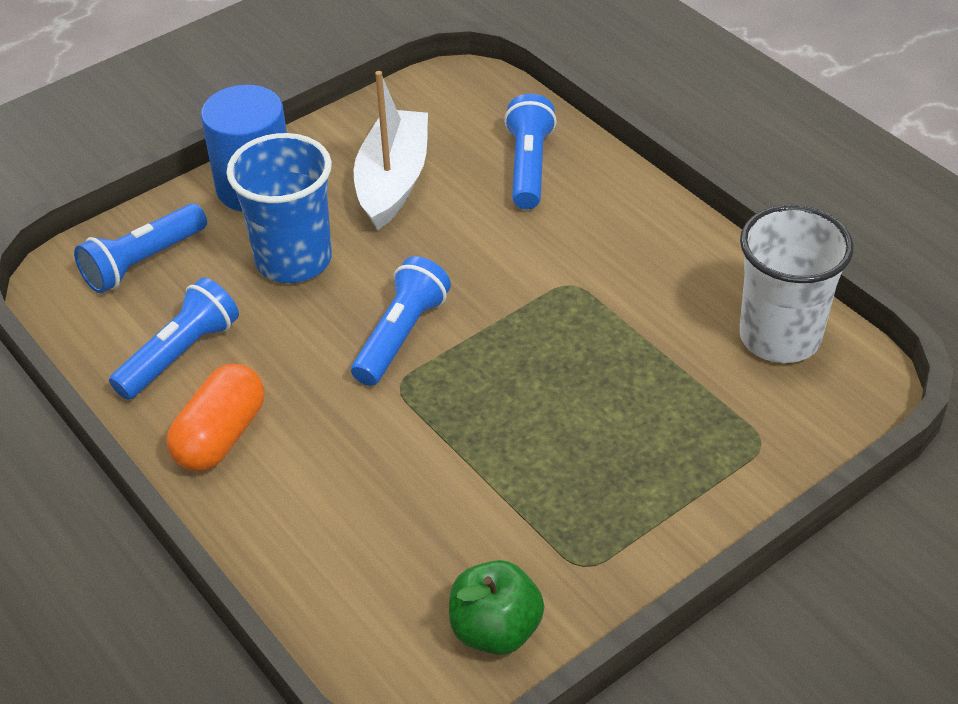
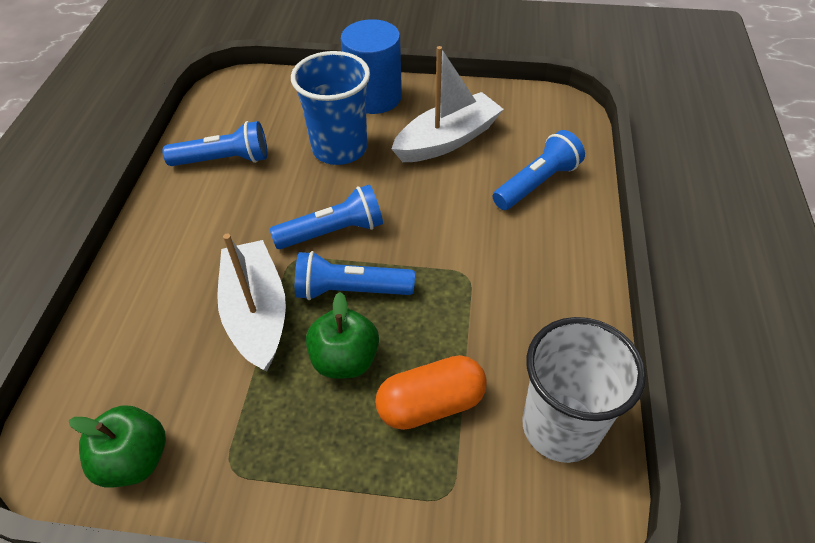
camera: 45 degrees right, 5 degrees up
(143, 262) = (274, 101): blue flashlight -> blue flashlight (350, 290)
(221, 436) = (180, 217): orange capsule -> orange capsule (431, 404)
(431, 450) = (256, 314): none -> white boat
(561, 421) = (345, 360): none -> green apple

